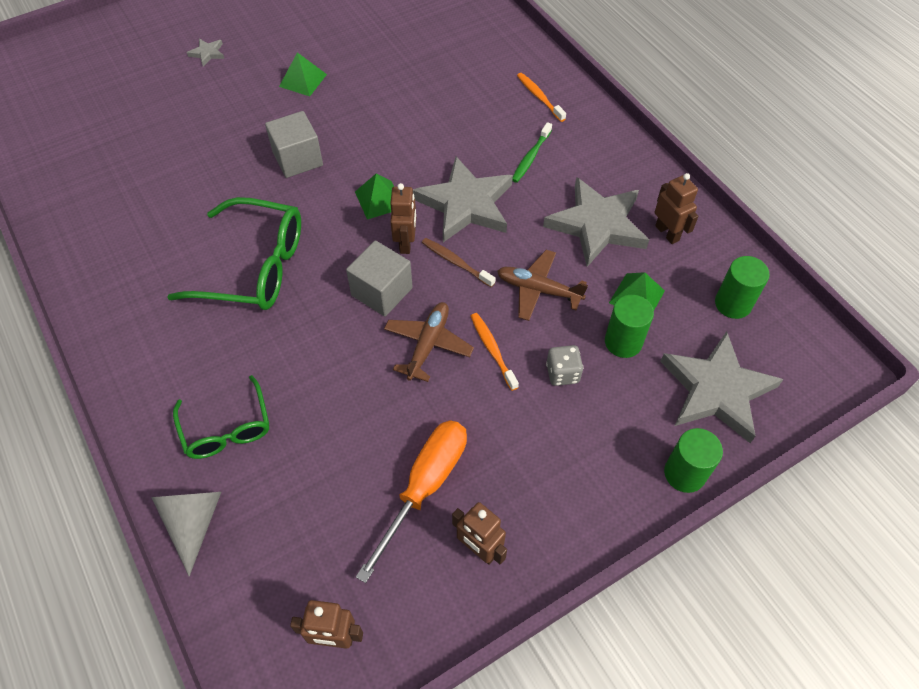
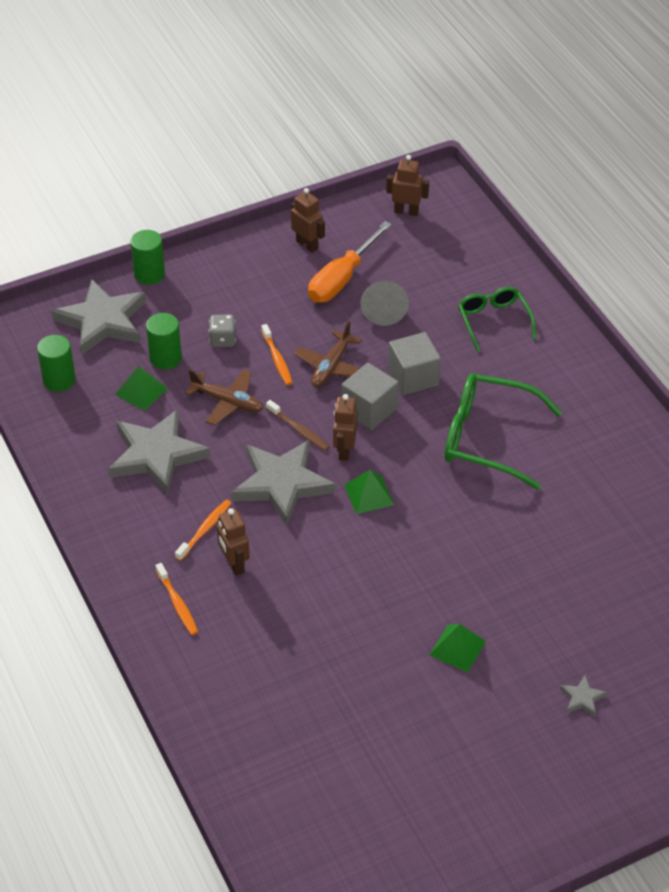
camera: 175 degrees left, 10 degrees down
(194, 522) = (508, 270): grey cone -> grey cone (383, 310)
(298, 159) = (455, 545): grey cube -> grey cube (413, 377)
(531, 157) = (205, 530): green toothbrush -> orange toothbrush
(667, 233) = (92, 443): brown robot -> brown robot (234, 564)

